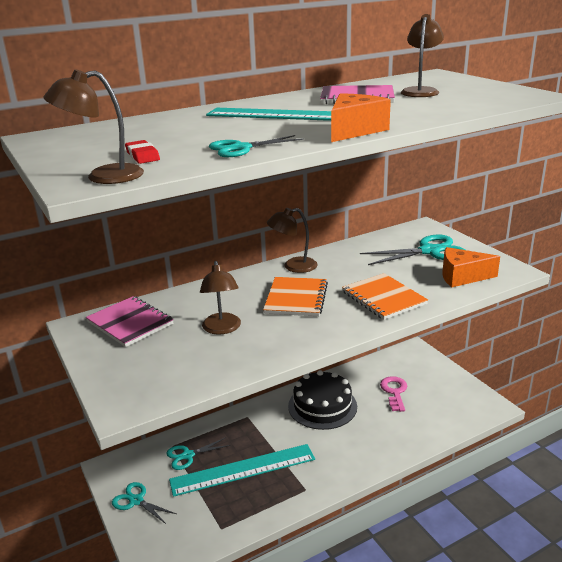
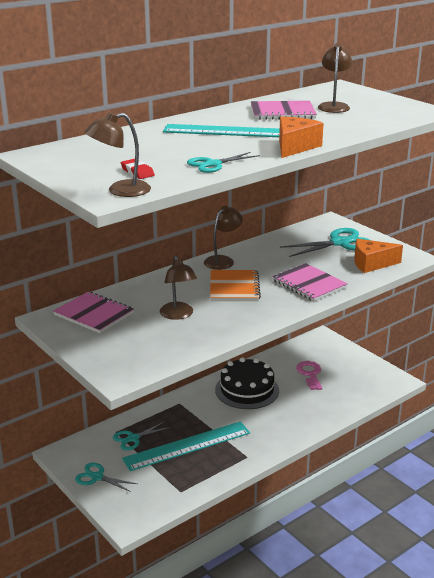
camera: 10 degrees left, 0 degrees up
(293, 266) = (222, 260): brown lamp -> brown lamp turned 150 degrees clockwise
(383, 298) = (309, 284): orange notebook -> pink notebook

